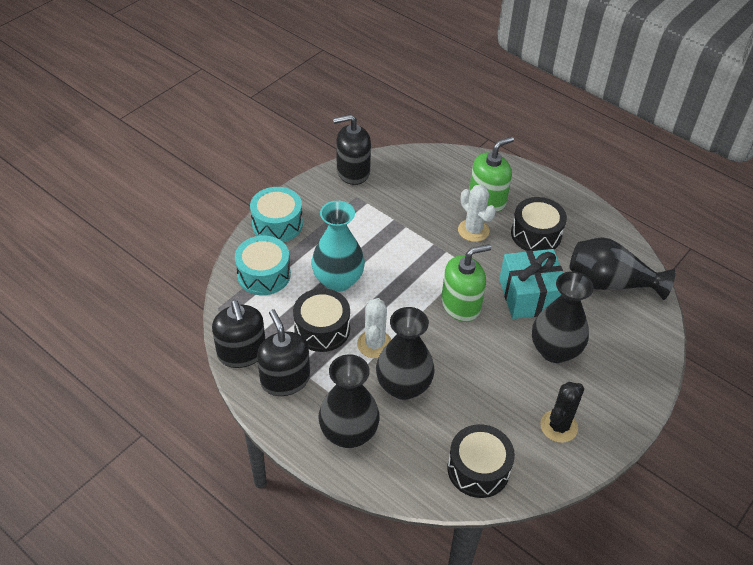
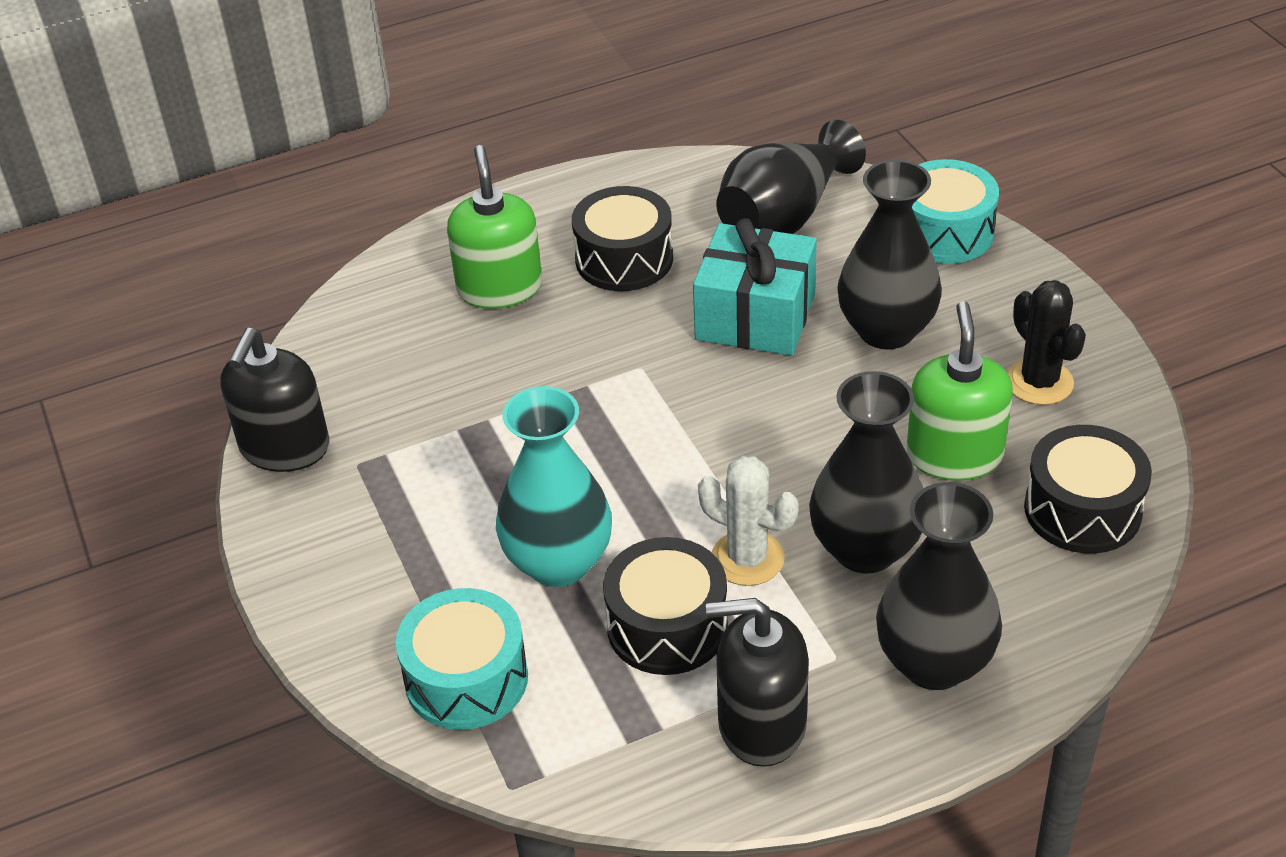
camera: 60 degrees left, 5 degrees down
(242, 353) = (655, 778): black soap dispenser -> none
(277, 224) = (340, 614): turquoise drum -> turquoise drum (944, 232)
(461, 305) = (724, 409): green soap dispenser -> green soap dispenser (954, 455)
(473, 230) = (561, 332): white cactus -> none

